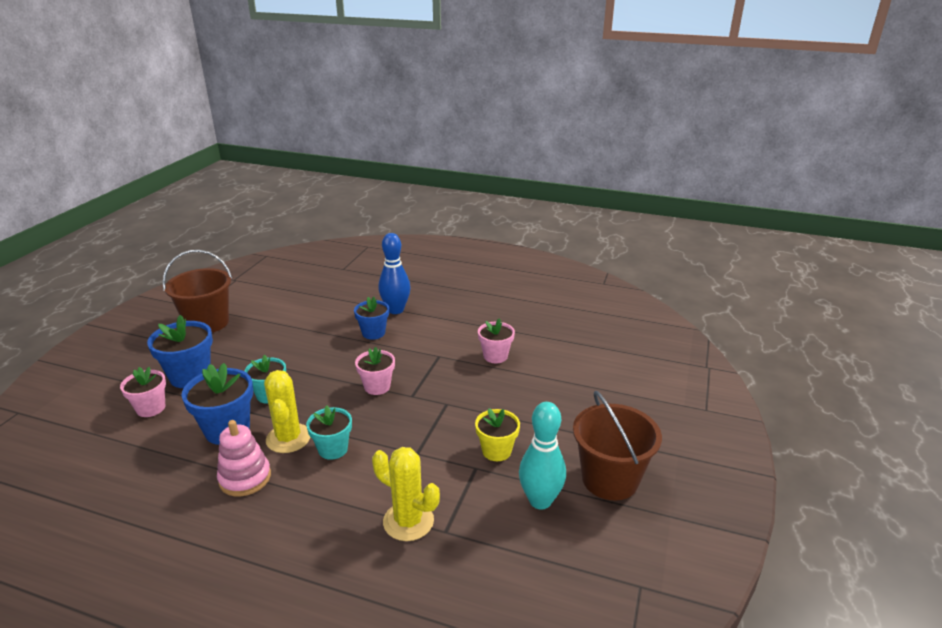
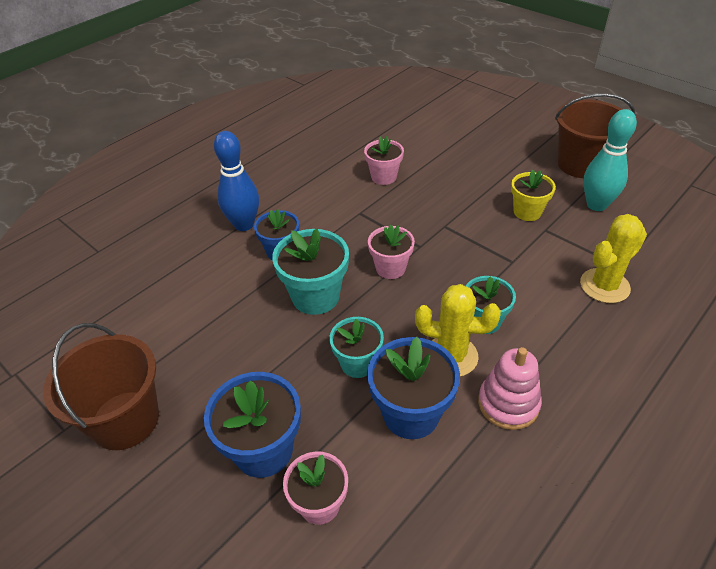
camera: 65 degrees left, 15 degrees up
(331, 360) = (315, 296): none -> turquoise flower pot

